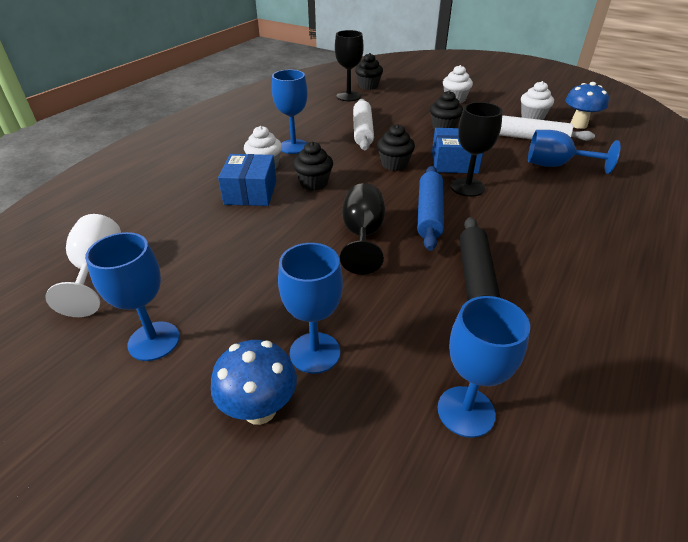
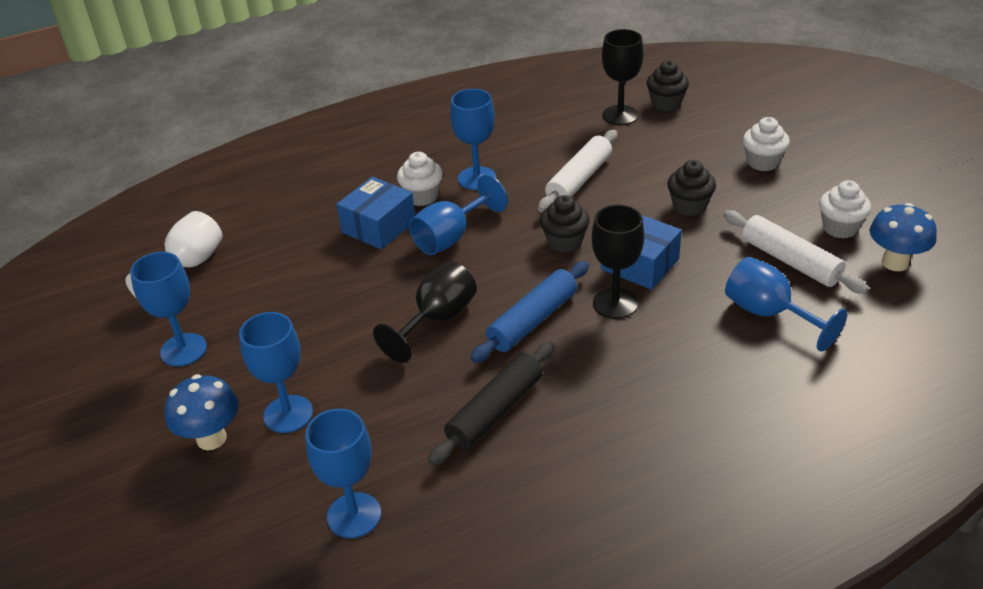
camera: 35 degrees right, 0 degrees up
(314, 183) = (451, 237): black cupcake -> blue goblet

